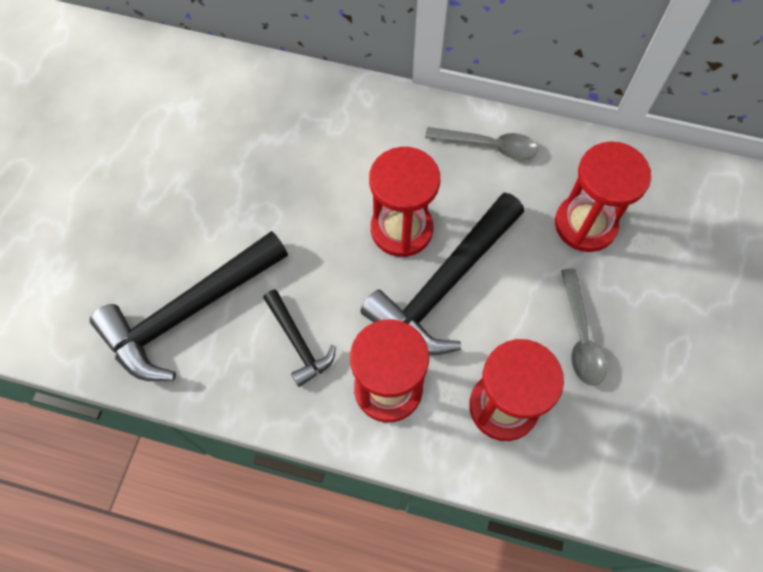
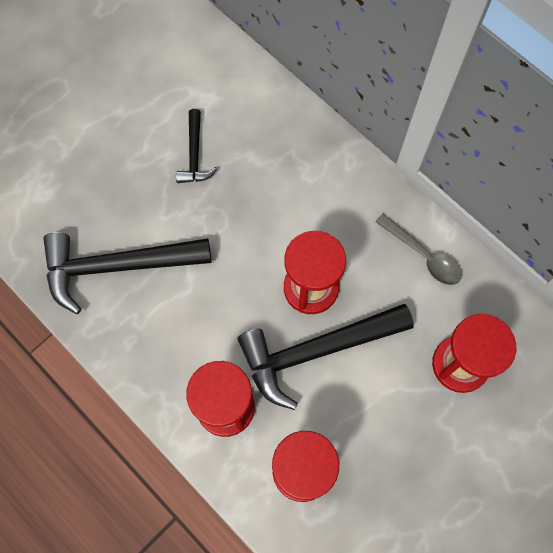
camera: 30 degrees right, 5 degrees up
(298, 342) = (181, 334): black hammer -> black hammer (194, 154)
(580, 336) = (396, 451): grey spoon -> none

